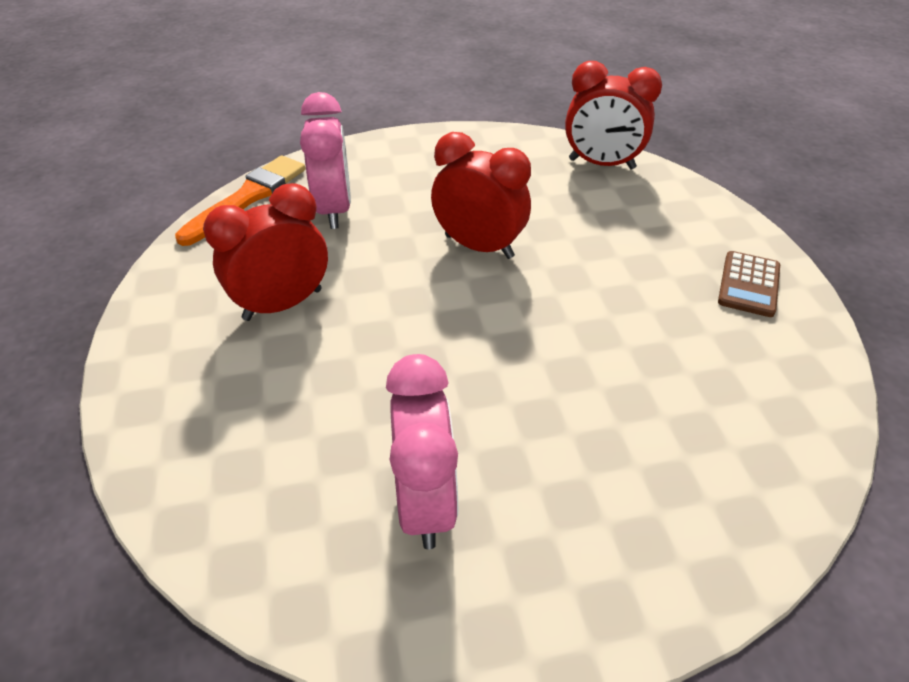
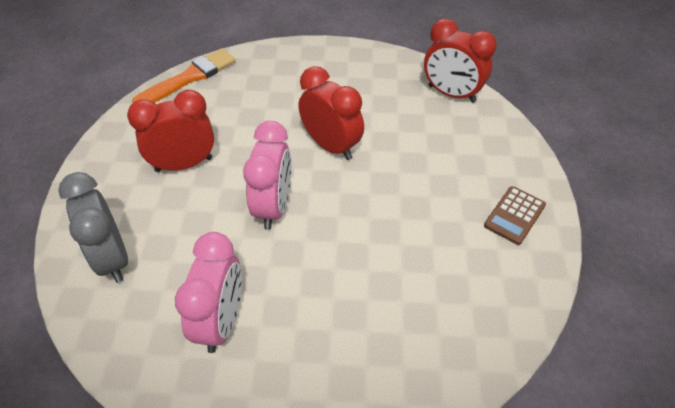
camera: 15 degrees right, 5 degrees up
(221, 451) = (112, 258): none -> grey clock
(334, 210) = (243, 98): pink clock -> pink clock (273, 207)

